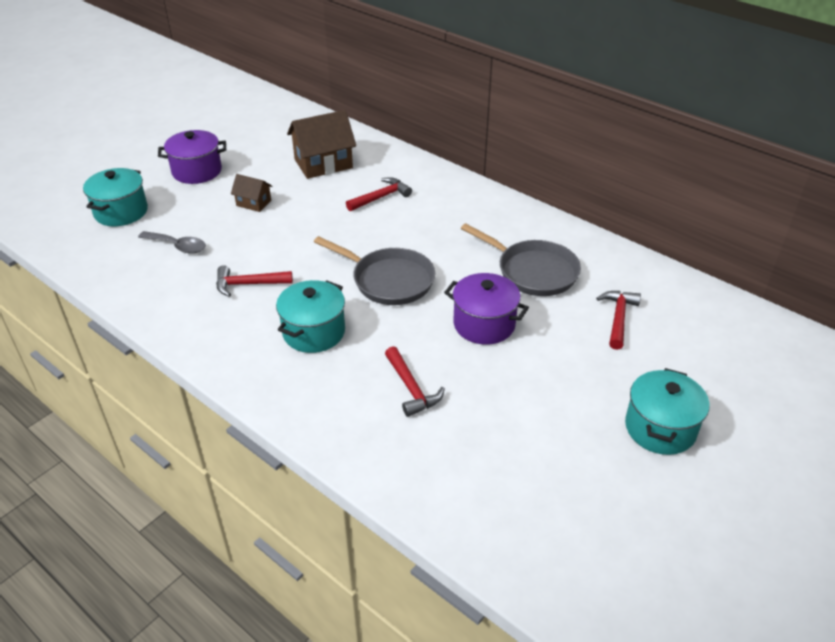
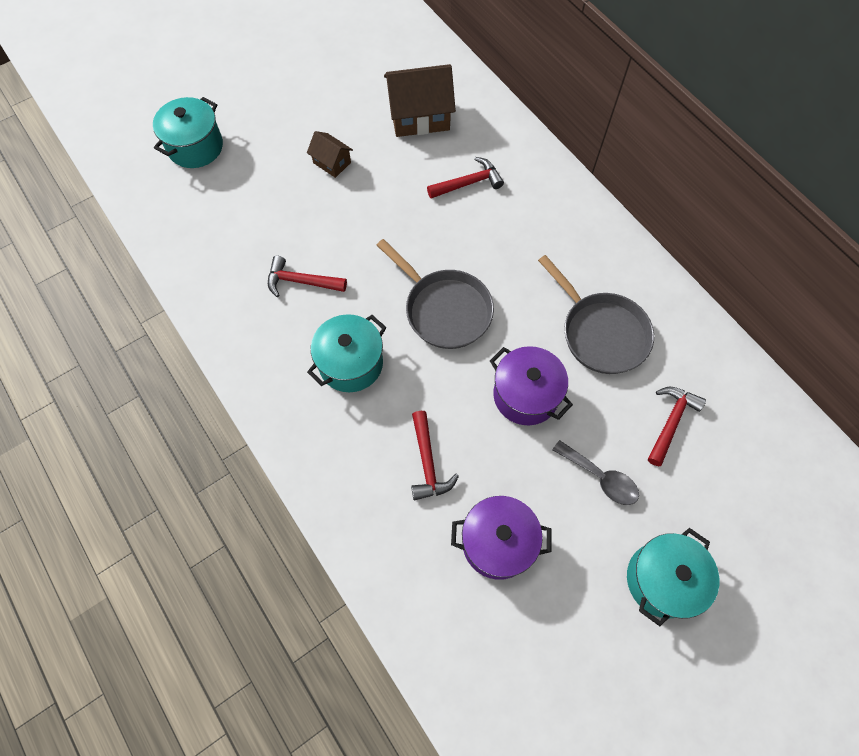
camera: 15 degrees right, 25 degrees up
(178, 246) = (242, 210): grey spoon -> grey spoon (600, 478)
(197, 171) = (283, 100): purple pot -> purple pot (497, 542)

